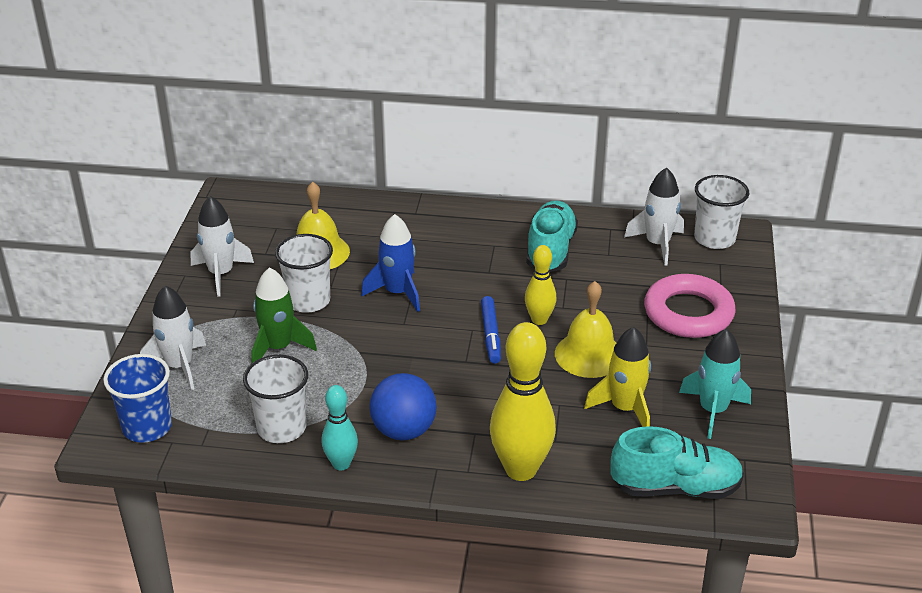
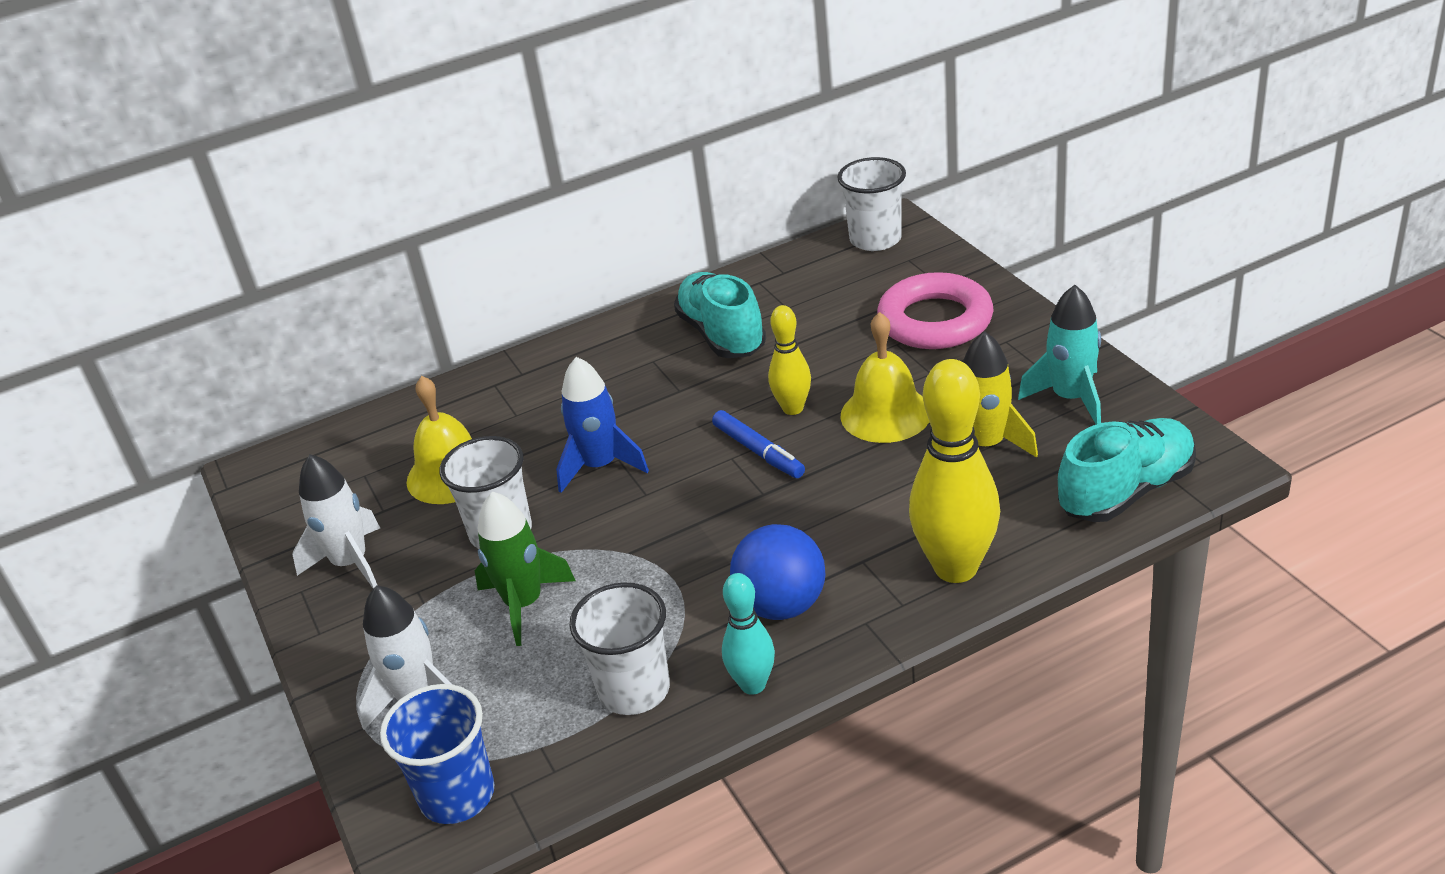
camera: 30 degrees left, 0 degrees up
(657, 244) = (826, 273): white rocket -> none

